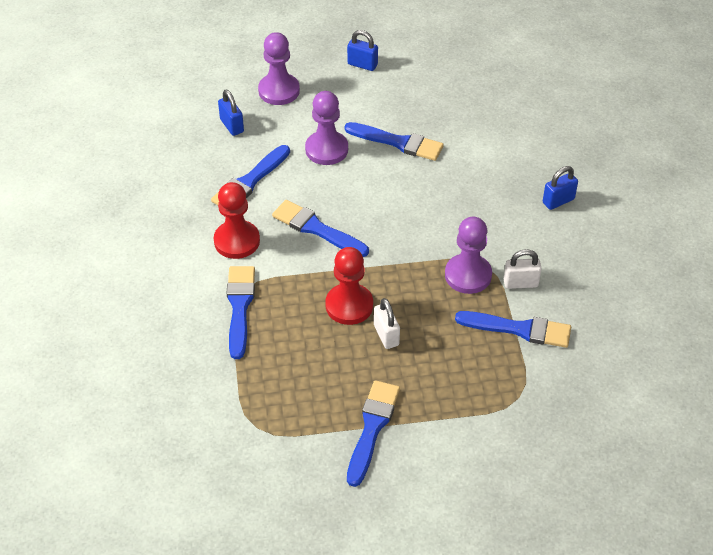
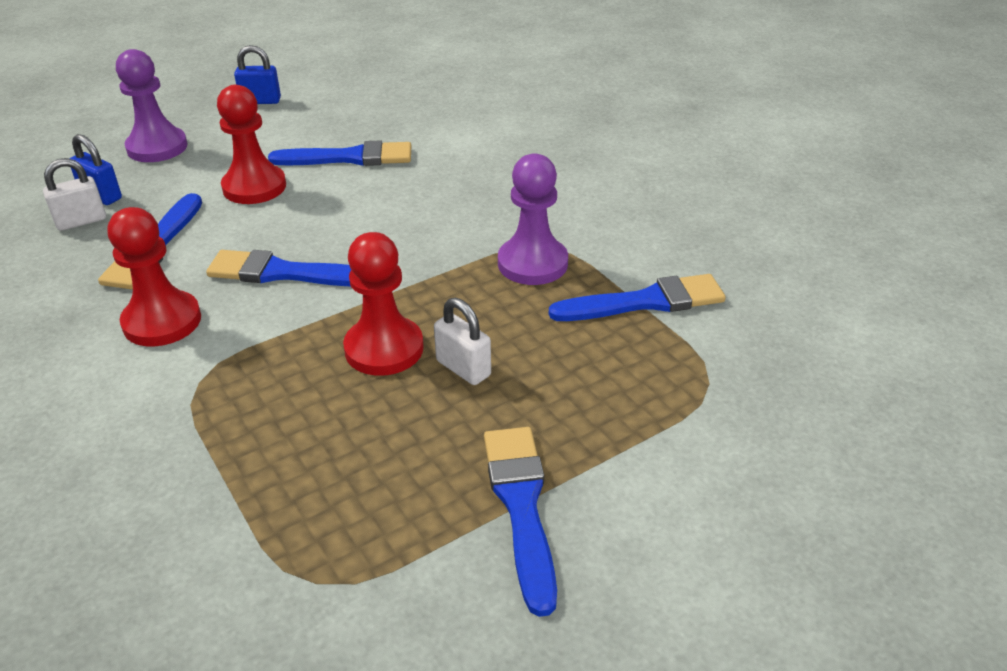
camera: 25 degrees left, 10 degrees down
(240, 307) = (203, 406): blue brush -> none
(326, 149) = (254, 187): purple pawn -> red pawn
(520, 283) = (607, 252): white padlock -> white padlock (81, 221)
(558, 201) = (589, 161): blue padlock -> none

